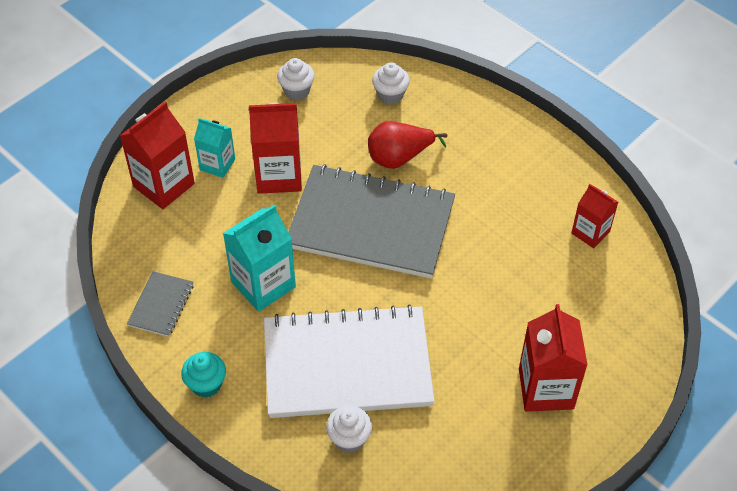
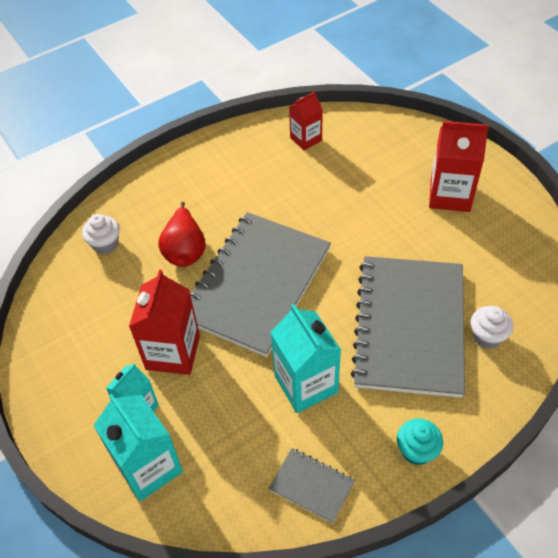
camera: 75 degrees left, 0 degrees up
(164, 185) = (148, 467): red carton -> turquoise carton
(297, 91) = (66, 321): white cupcake -> none
(347, 364) = (409, 327): white notebook -> grey notebook

